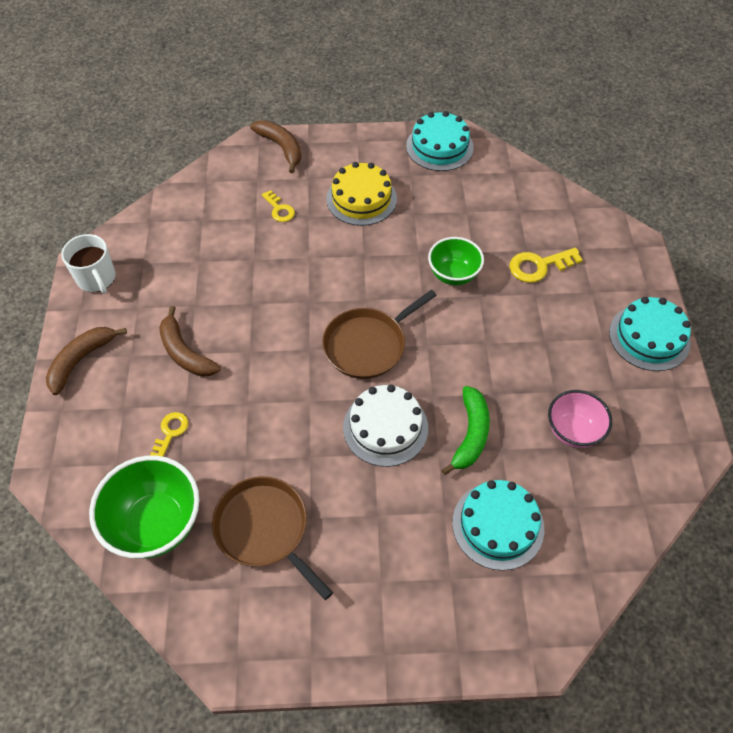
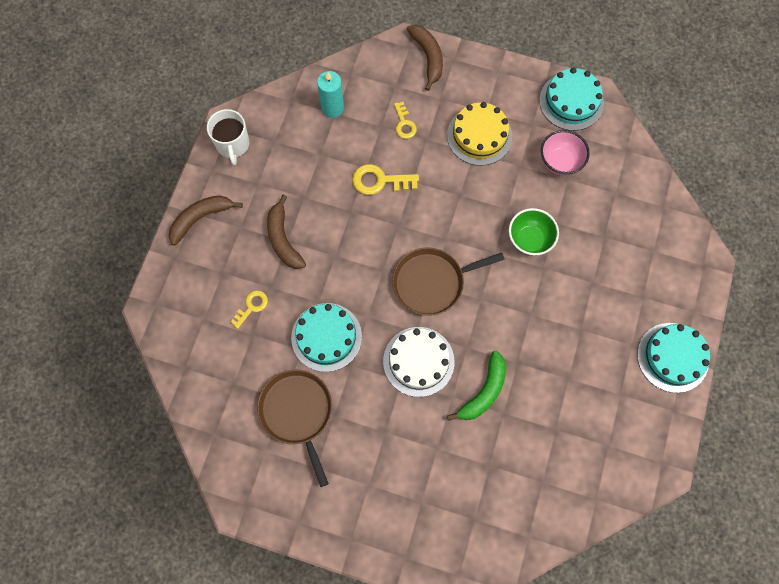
camera: 20 degrees right, 15 degrees up
(156, 523) = (219, 379): green bowl -> none
(197, 216) = (332, 108): none -> turquoise candle
(498, 525) = (474, 474): turquoise cake -> turquoise cake (326, 337)
(539, 266) = (608, 256): yellow key -> yellow key (380, 181)
(573, 431) = (568, 418): pink bowl -> pink bowl (560, 162)

